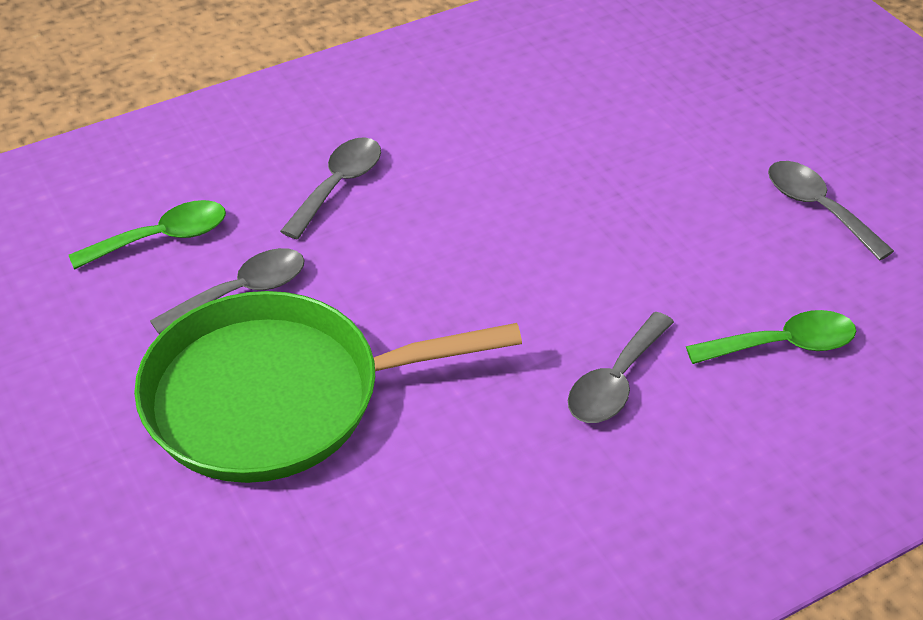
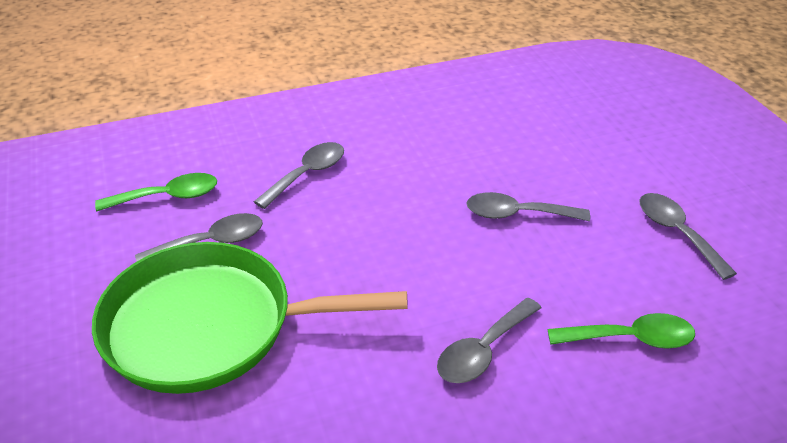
camera: 10 degrees right, 5 degrees down
(620, 208) = (517, 214): none -> grey spoon

